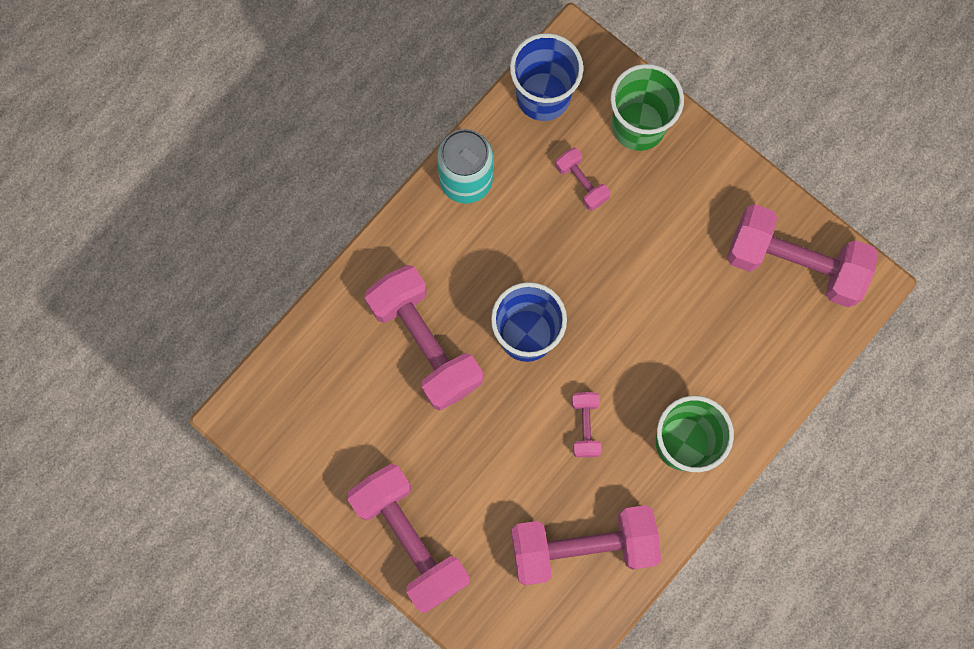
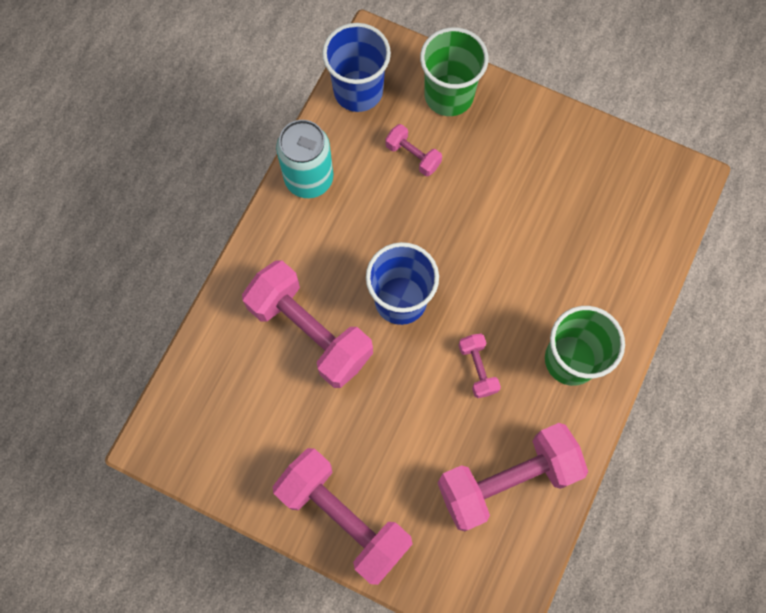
camera: 15 degrees left, 5 degrees down
(794, 263) = (620, 177): pink dumbbell -> none

